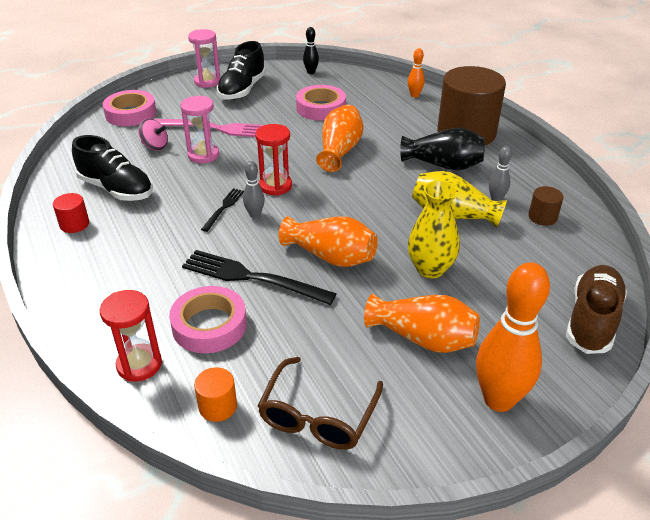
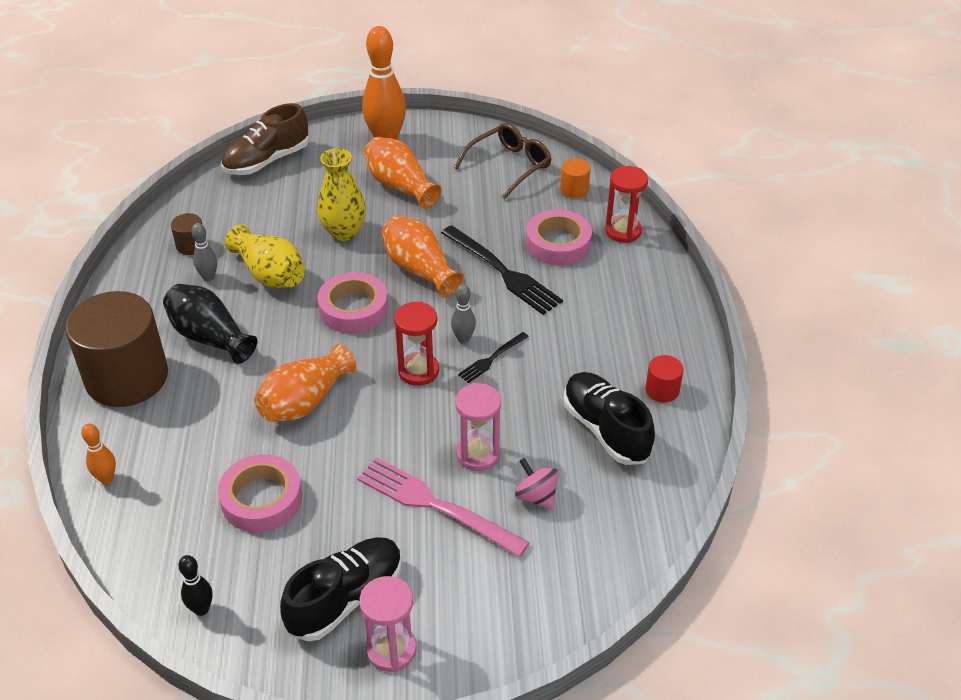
camera: 155 degrees left, 5 degrees up
(131, 113) = (550, 596): pink tape -> pink tape (353, 309)

